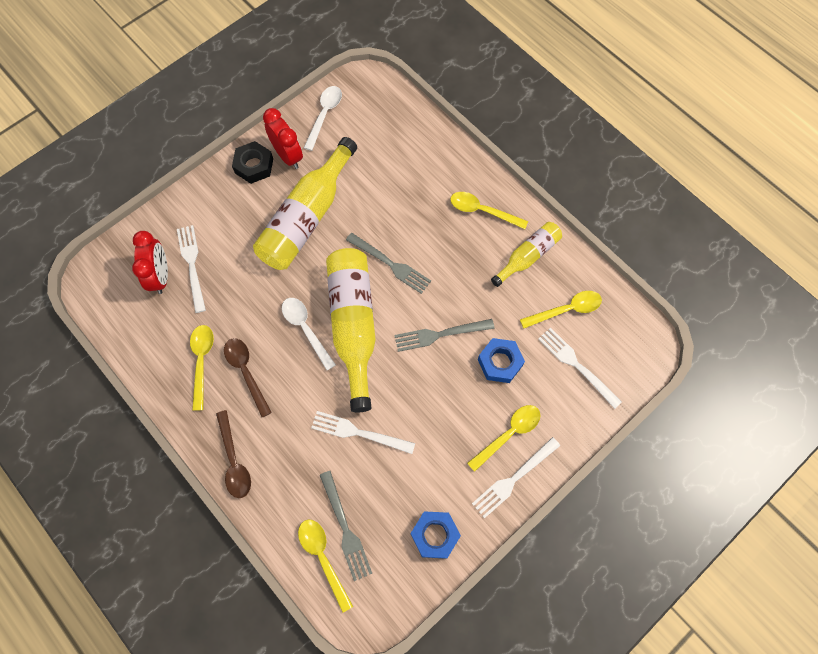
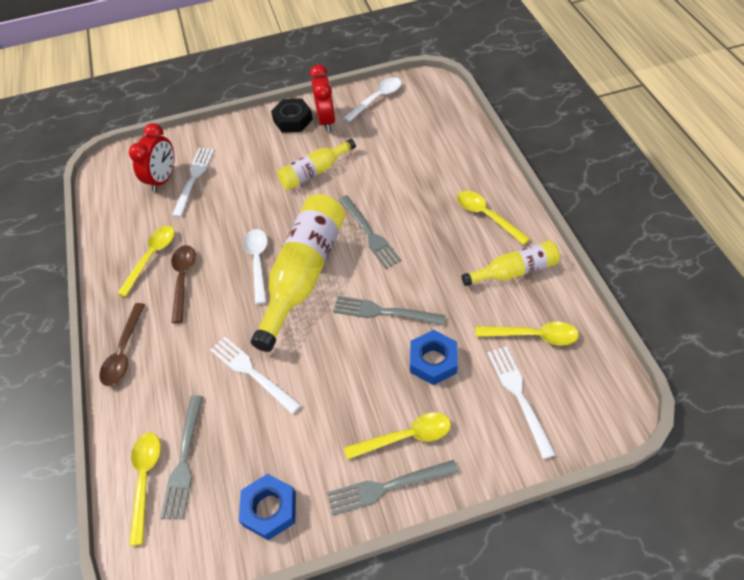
camera: 30 degrees right, 15 degrees down
(307, 217) = (314, 172): yellow bottle -> yellow bottle, size x0.56
(513, 479) = (387, 487): white fork -> grey fork

